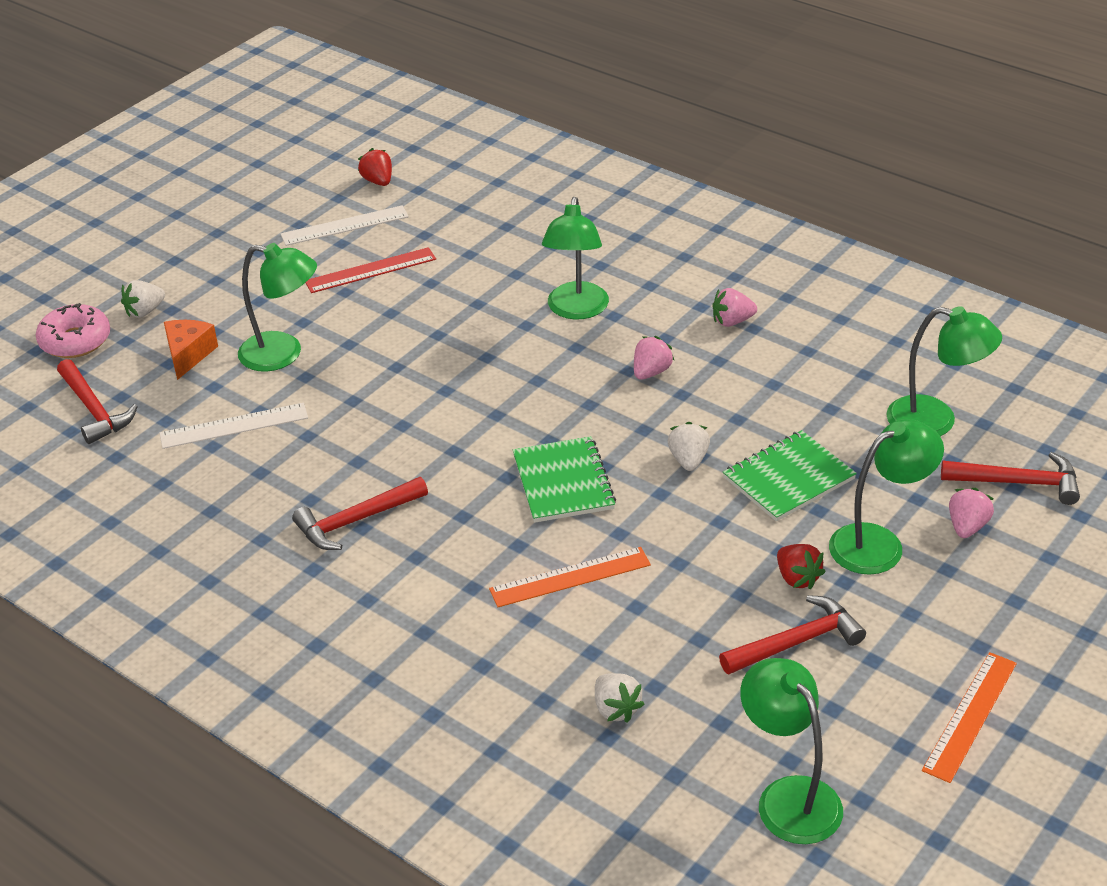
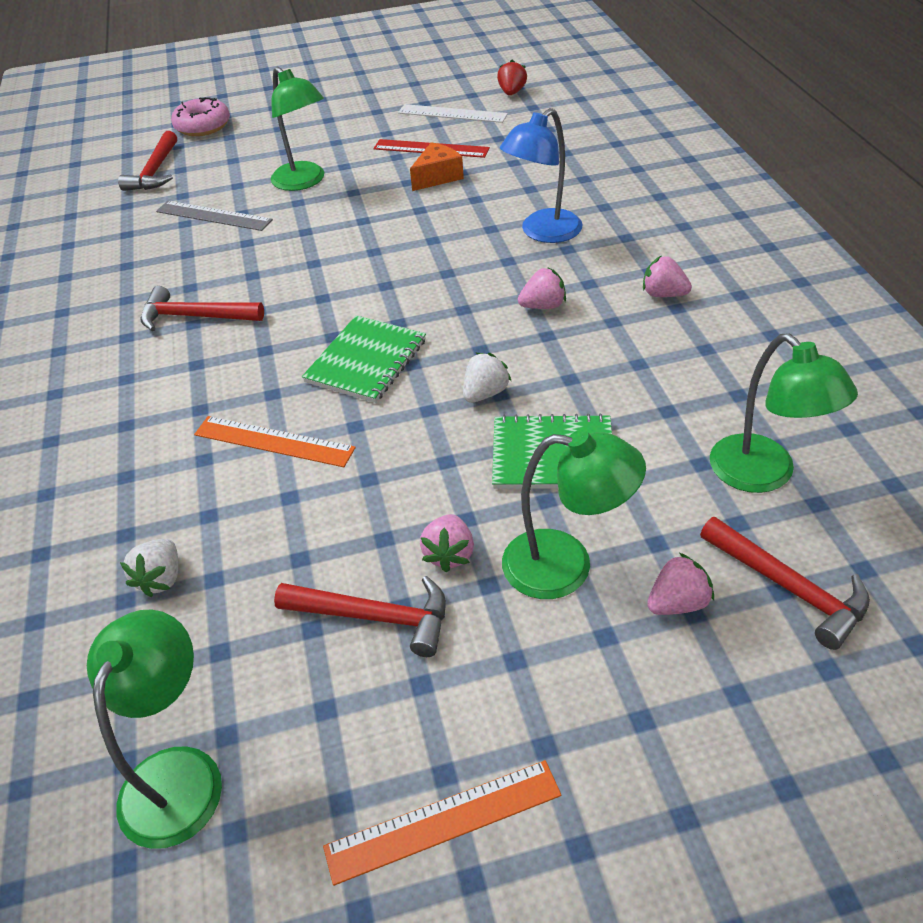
camera: 40 degrees right, 5 degrees up
(145, 311) = (263, 123): white strawberry -> none
(188, 355) = (250, 159): orange cheese -> orange cheese (437, 177)
(234, 426) = (213, 216): white ruler -> grey ruler
(576, 310) = (542, 233): green lamp -> blue lamp
(797, 578) = (449, 554): red strawberry -> pink strawberry

